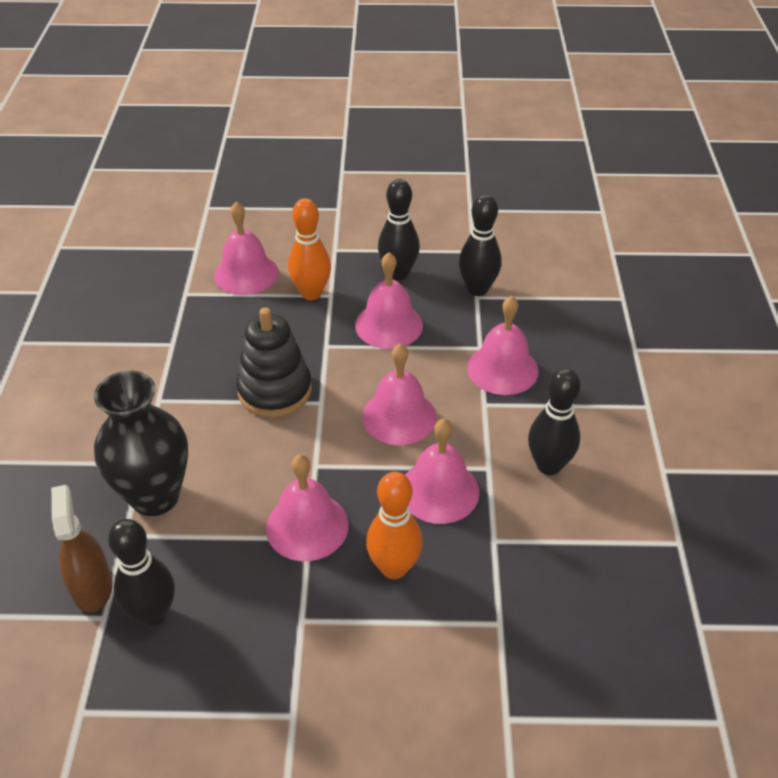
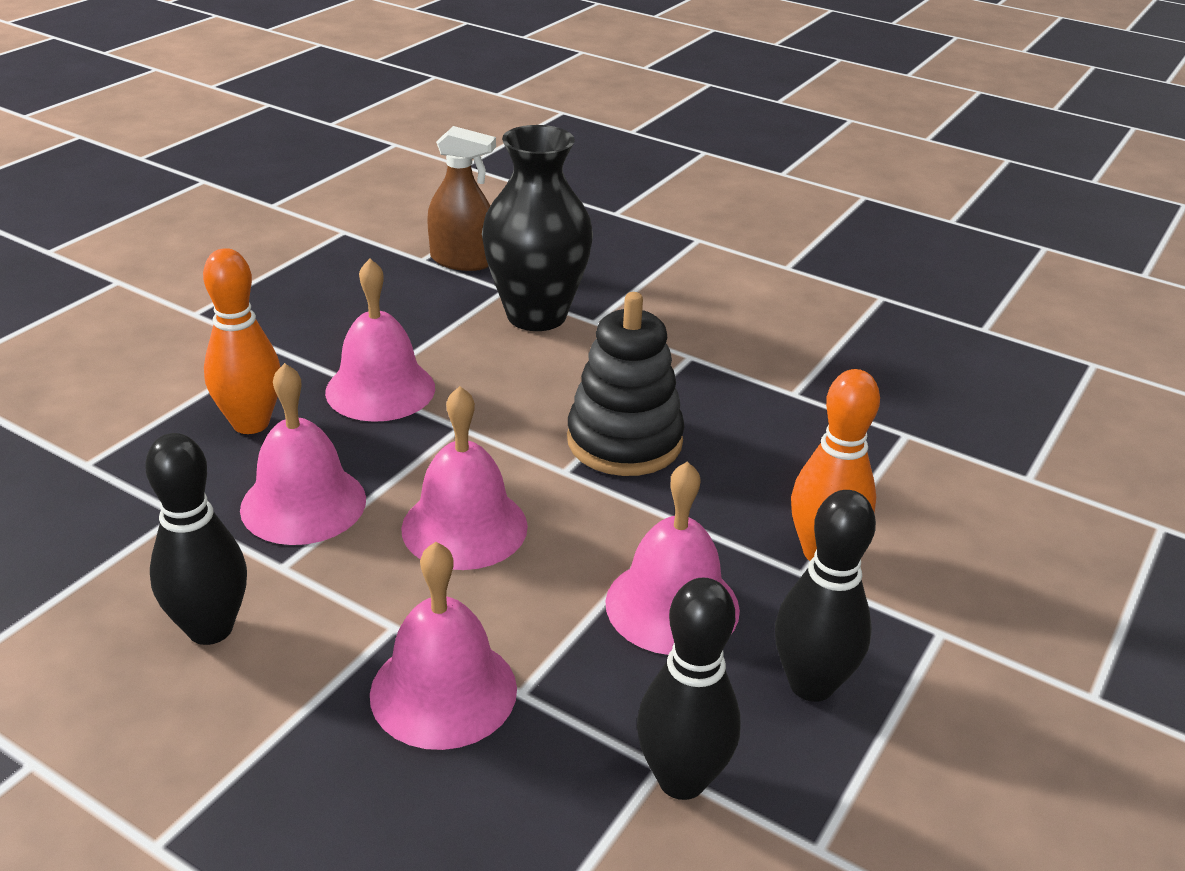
camera: 120 degrees right, 10 degrees down
(153, 614) = (392, 280): black bowling pin -> none
(246, 273) = (924, 504): pink bell -> none

